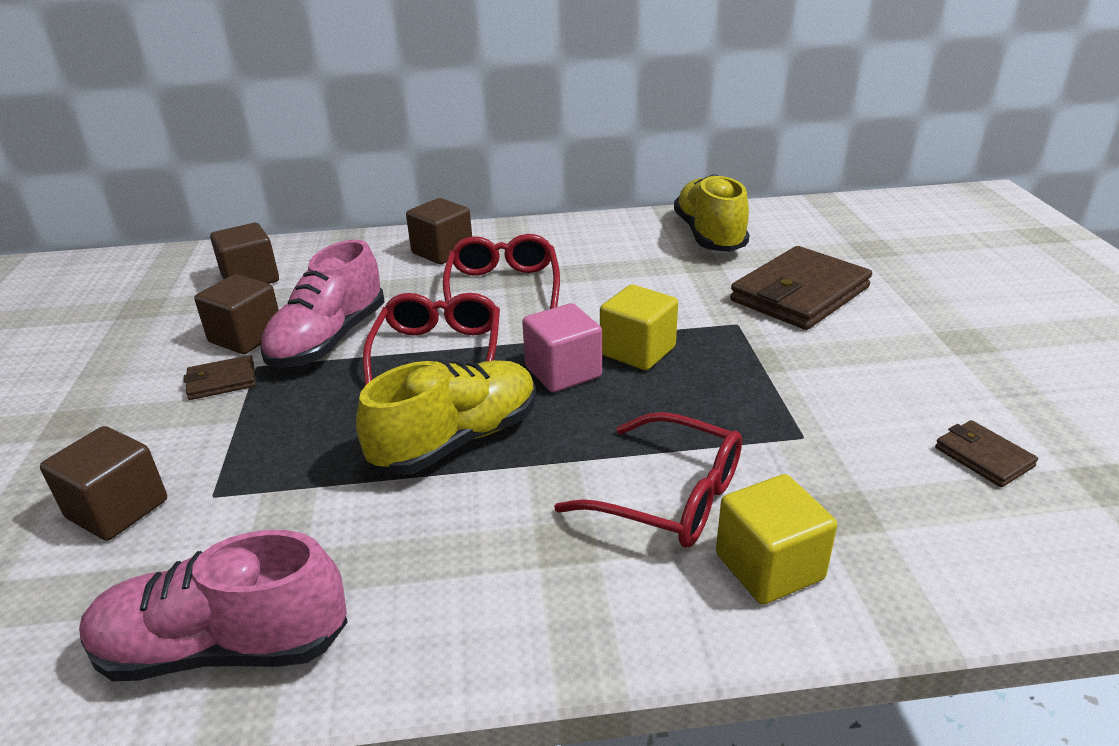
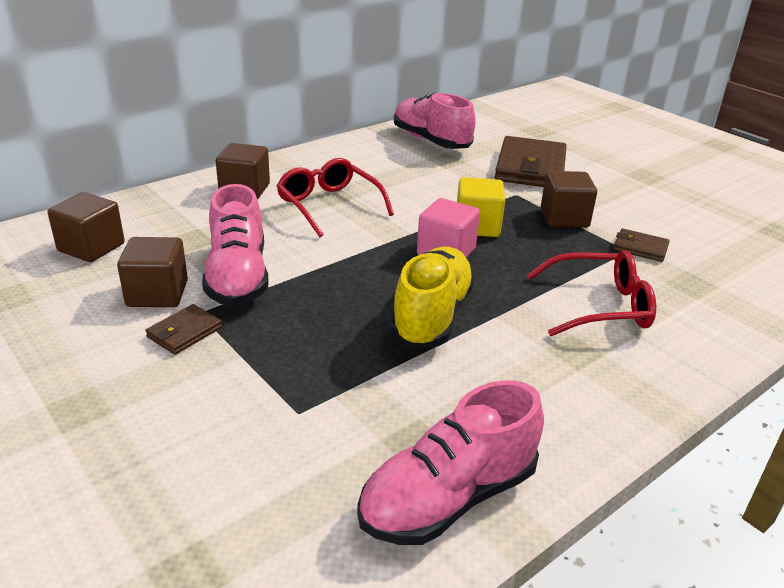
camera: 35 degrees left, 0 degrees up
(118, 509) = (230, 451): brown cube -> brown cube (564, 218)
(438, 352) = (340, 262): red glasses -> none
(709, 236) = (431, 141): yellow shoe -> pink shoe
(769, 566) = (690, 324): yellow cube -> none
(983, 457) = (719, 235): brown wallet -> brown wallet (640, 248)

